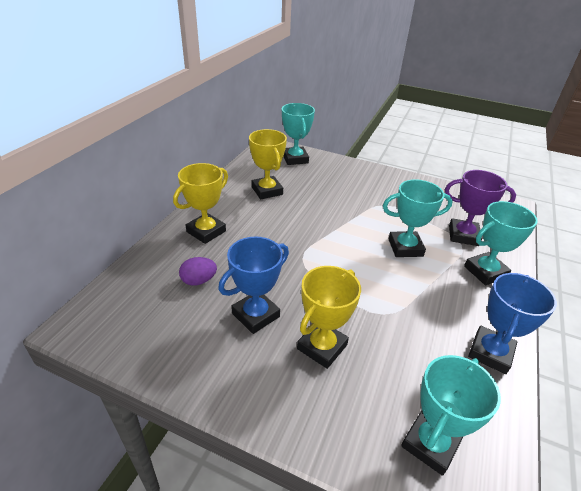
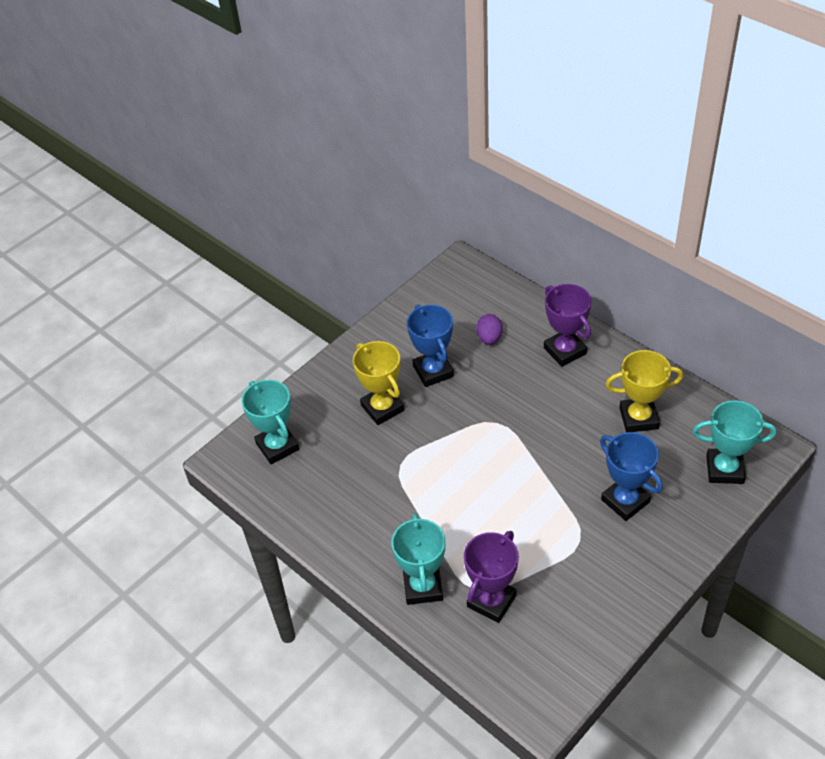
camera: 115 degrees right, 10 degrees up
(206, 231) = (565, 351): yellow trophy -> purple trophy
(405, 247) = (487, 524): turquoise trophy -> none
(490, 353) = (327, 528): blue trophy -> blue trophy (625, 501)

